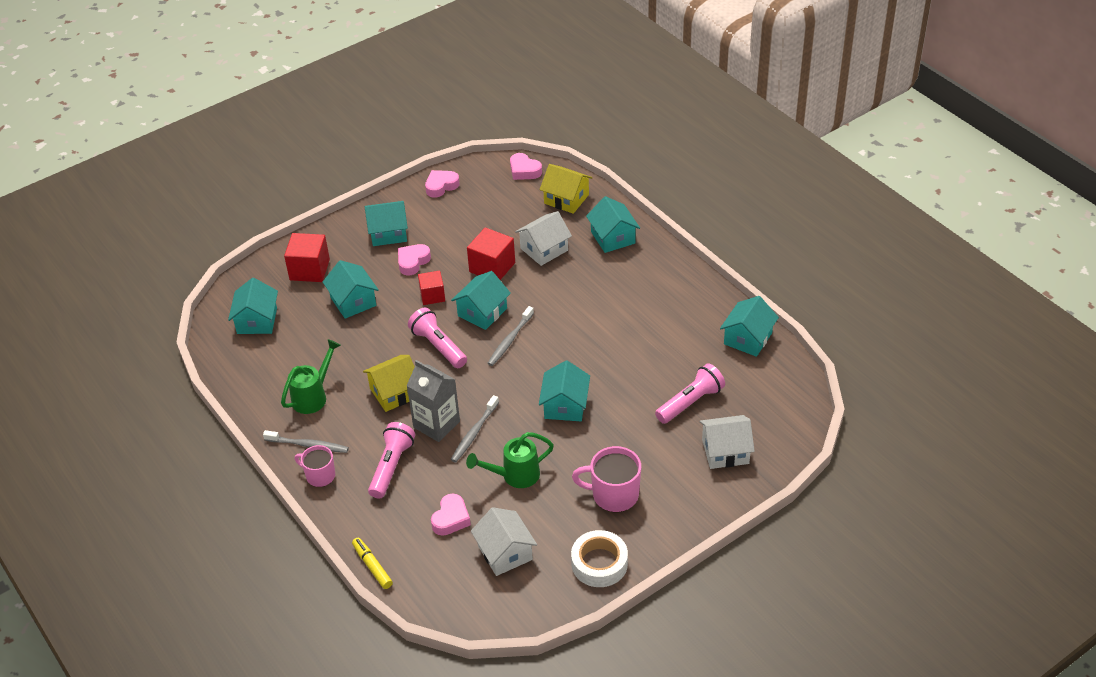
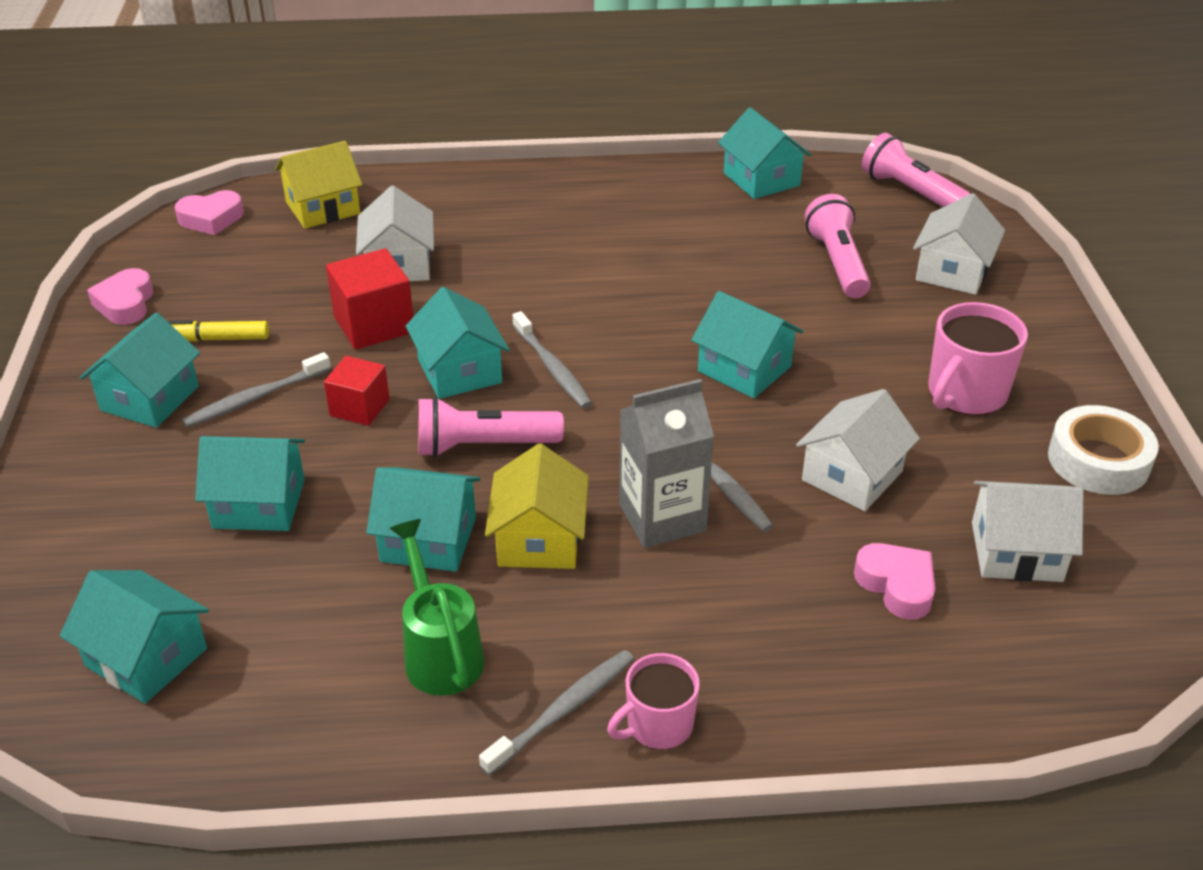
camera: 60 degrees left, 5 degrees down
(309, 270) = (107, 528): red cube -> none
(372, 566) = (948, 737): yellow marker -> yellow marker (217, 339)
(391, 467) = (716, 613): pink flashlight -> pink flashlight (911, 192)
(413, 262) = (255, 398): pink heart -> grey toothbrush
(514, 476) = (852, 475): green watering can -> white house
(613, 237) = (452, 202): turquoise house -> turquoise house (428, 539)

